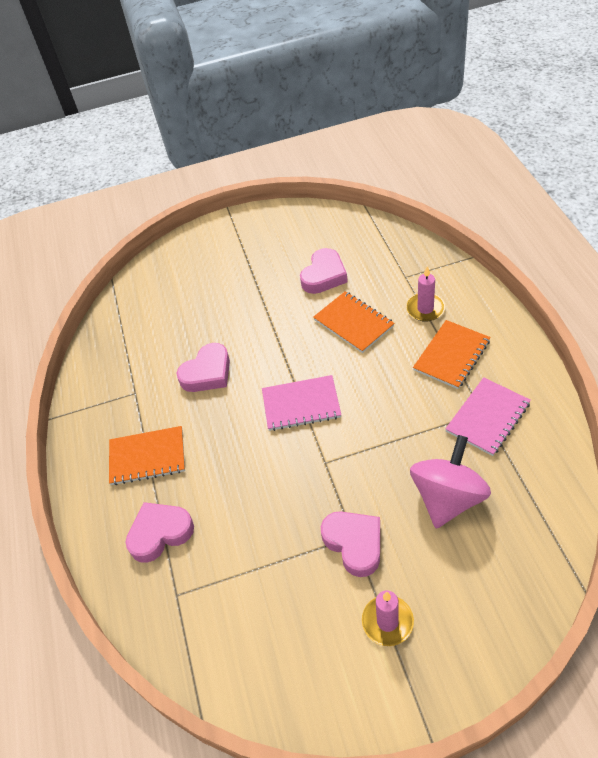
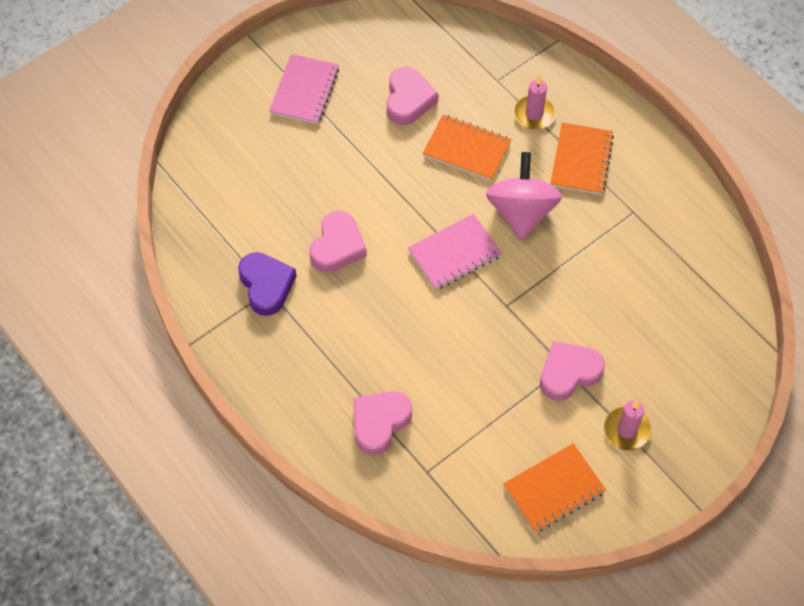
camera: 30 degrees left, 10 degrees up
(135, 388) = (266, 285): none -> purple heart
(147, 457) = (323, 353): orange notebook -> orange notebook (554, 489)
(354, 544) = (568, 373): pink heart -> pink heart turned 60 degrees counterclockwise
(447, 498) = (634, 305): pink spinning top -> pink spinning top (521, 212)
(488, 417) = (640, 216): pink notebook -> pink notebook (304, 91)

